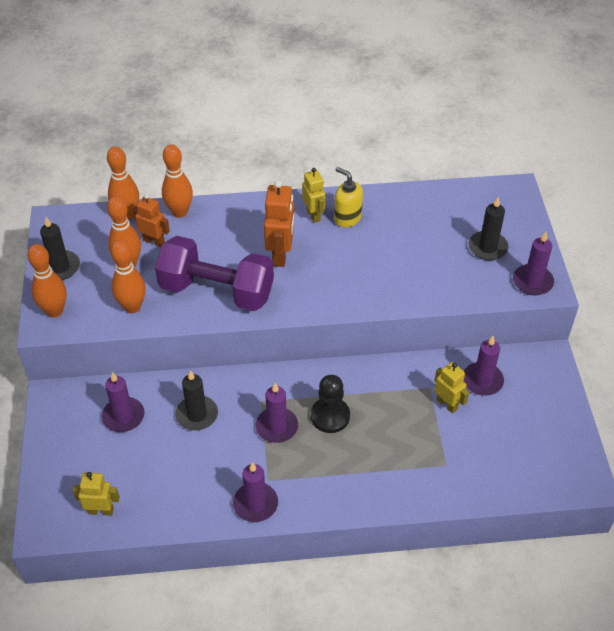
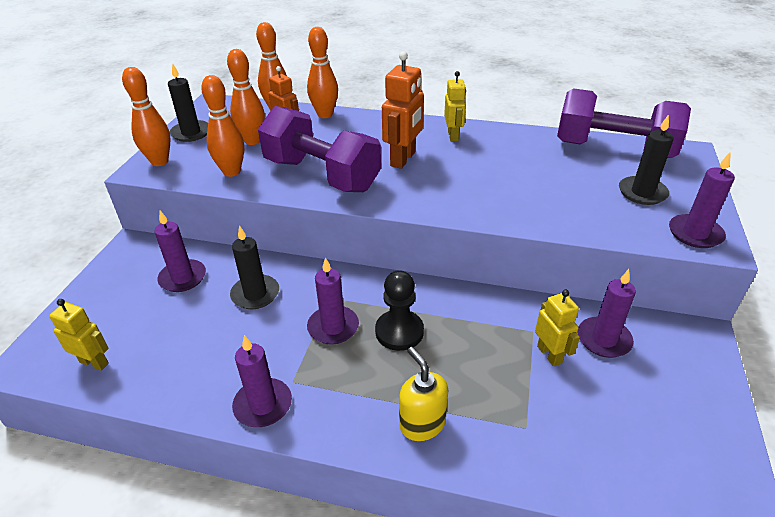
camera: 20 degrees right, 10 degrees down
(347, 218) = (487, 143): yellow soap dispenser -> yellow soap dispenser (422, 423)
(455, 201) = (613, 149): none -> purple dumbbell

